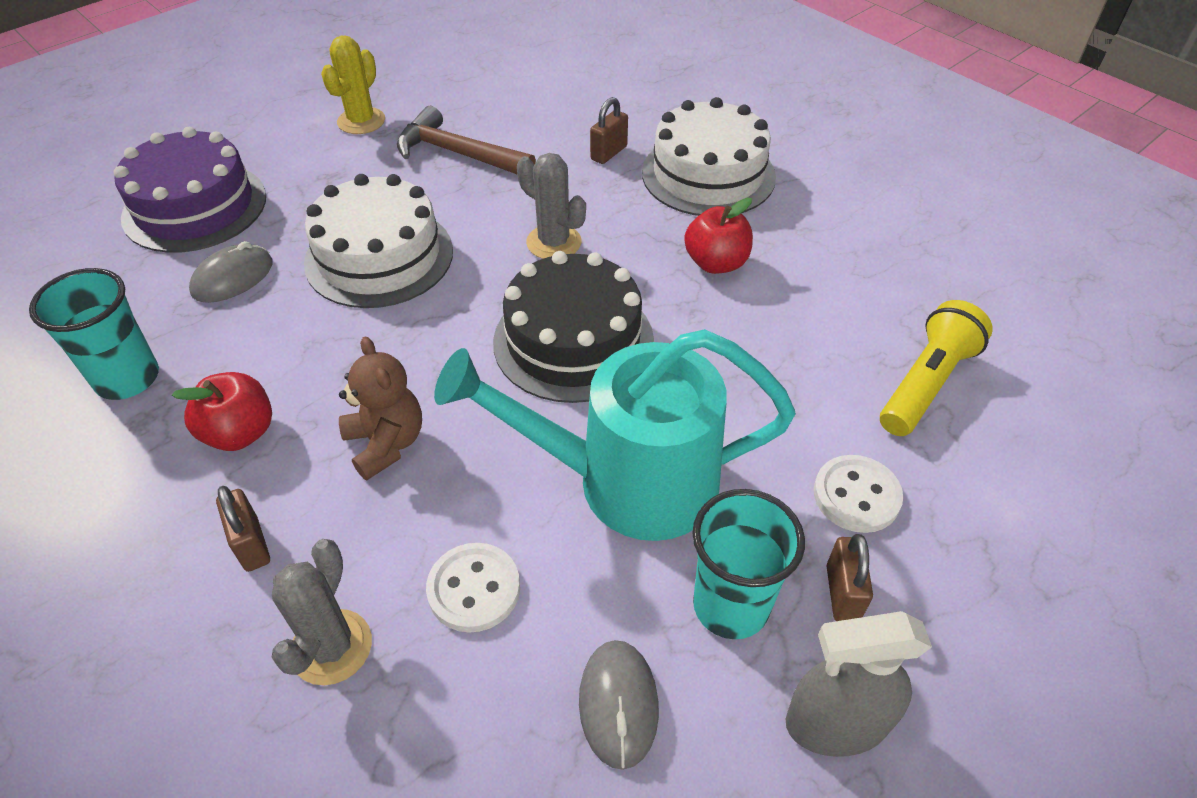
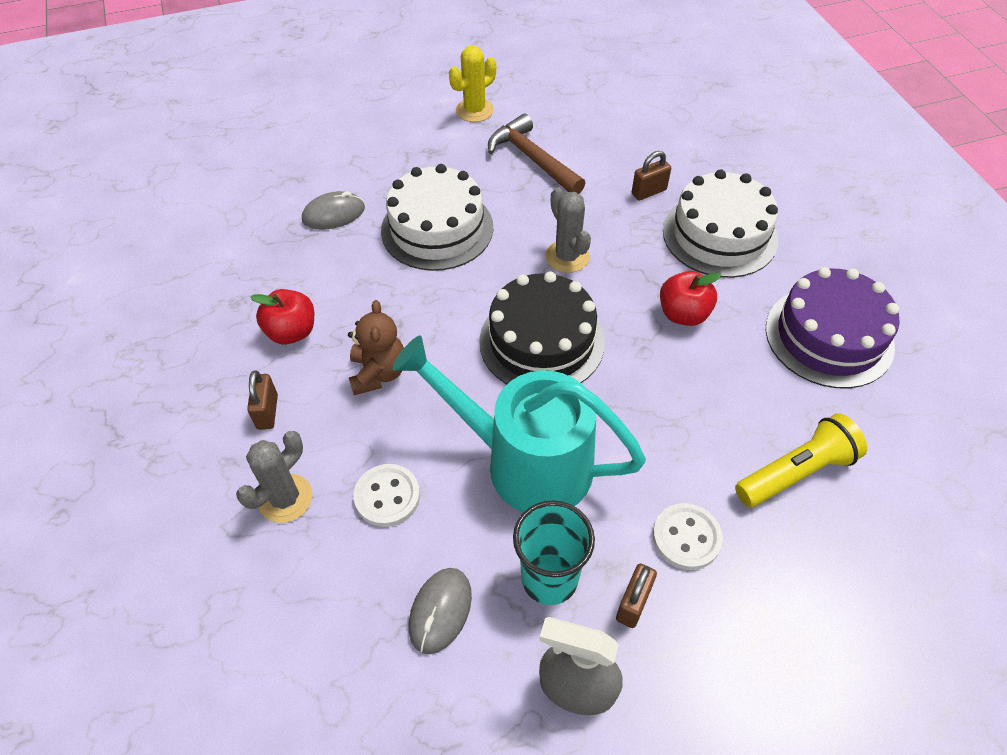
camera: 25 degrees right, 5 degrees up
(127, 378) = (240, 268): turquoise cup -> none
(195, 207) = (332, 150): purple cake -> purple cake (829, 336)

